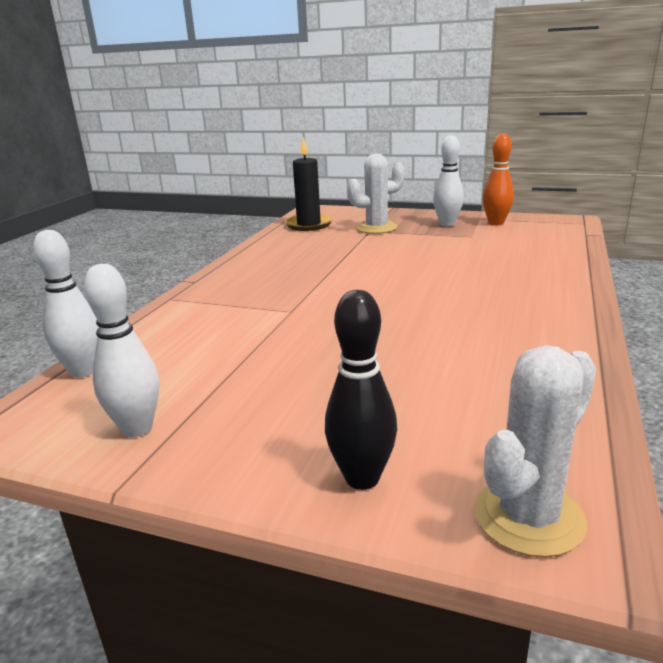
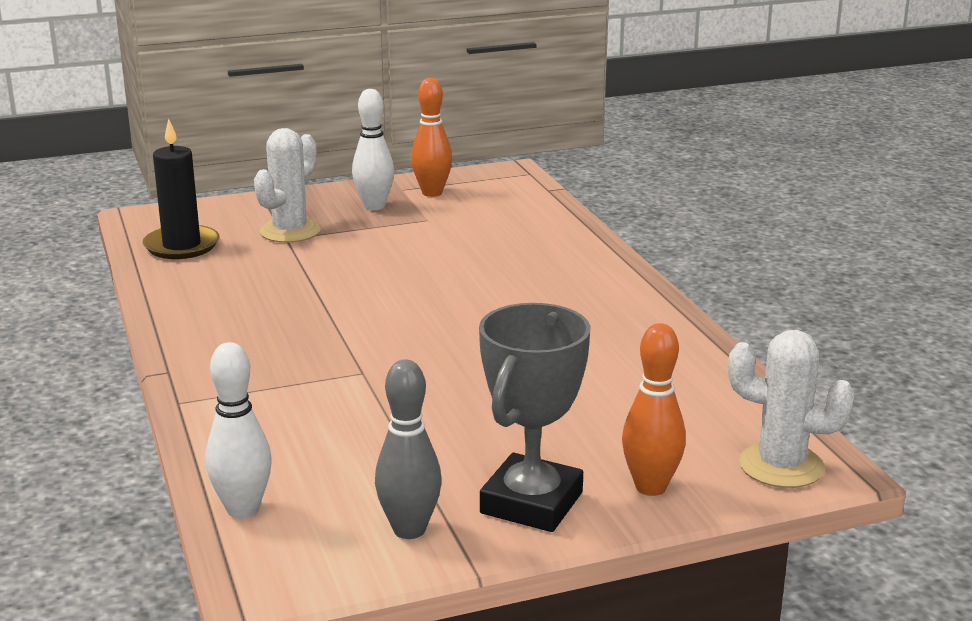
camera: 40 degrees left, 0 degrees up
(137, 428) = (409, 529): white bowling pin -> grey bowling pin
(247, 446) = (531, 503): none -> grey trophy
(362, 478) = (650, 487): black bowling pin -> orange bowling pin
(528, 517) = (781, 466): white cactus -> white cactus turned 75 degrees counterclockwise

